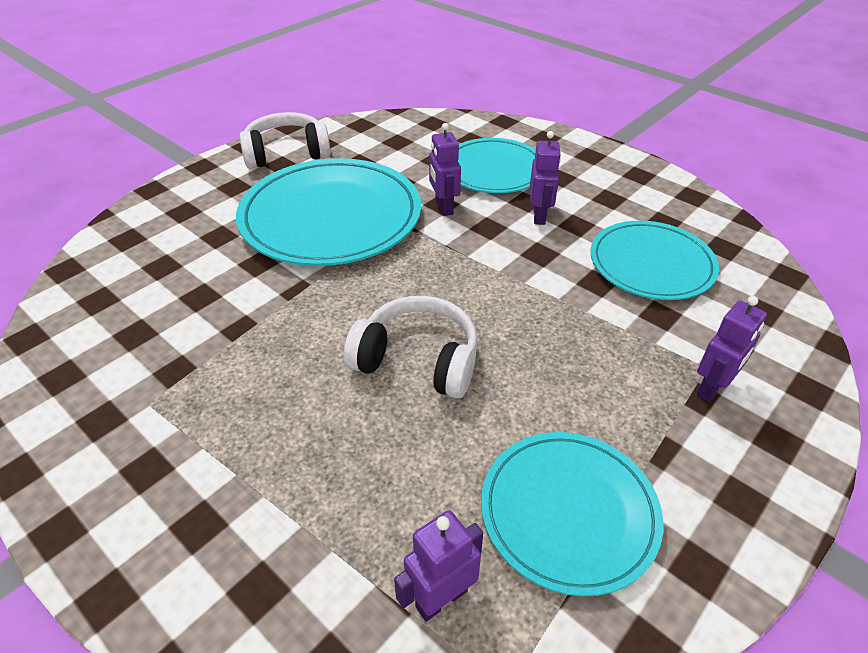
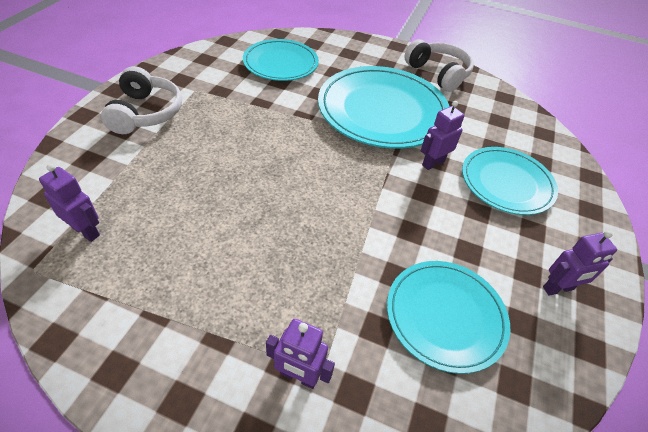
camera: 65 degrees right, 5 degrees up
(417, 360) = (262, 183): white headphones -> white headphones (145, 113)
(539, 216) = (463, 223): purple robot -> purple robot (558, 289)
(568, 512) = (152, 285): turquoise plate -> turquoise plate (280, 63)

